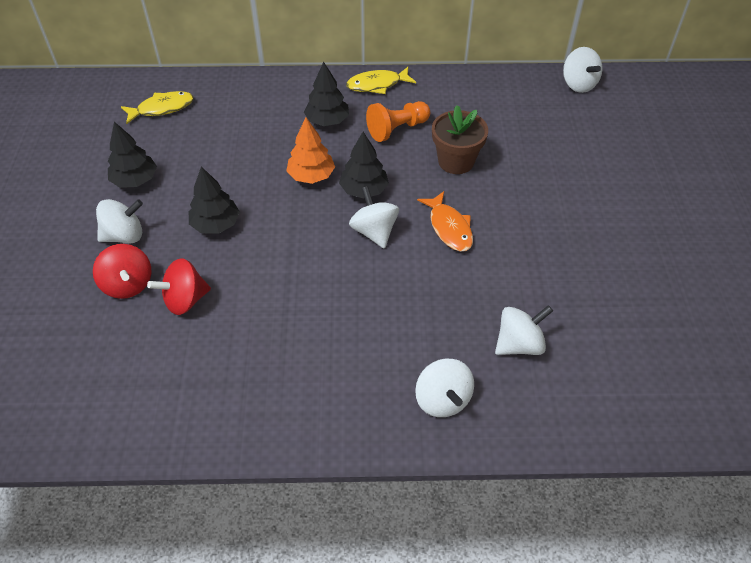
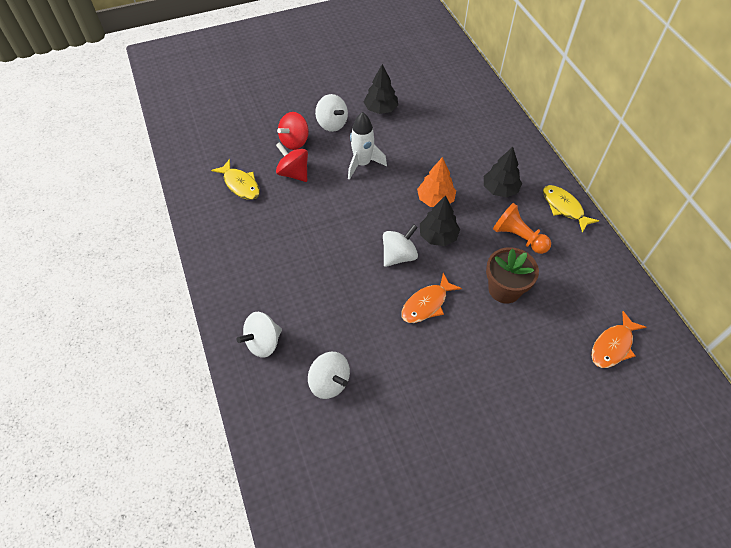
camera: 70 degrees right, 5 degrees up
(162, 108) = (455, 94): yellow fish -> yellow fish (240, 185)
(216, 224) = (362, 164): black tree -> white rocket
(546, 112) = (613, 346): none -> orange fish
(578, 84) = (675, 367): white spinning top -> none

